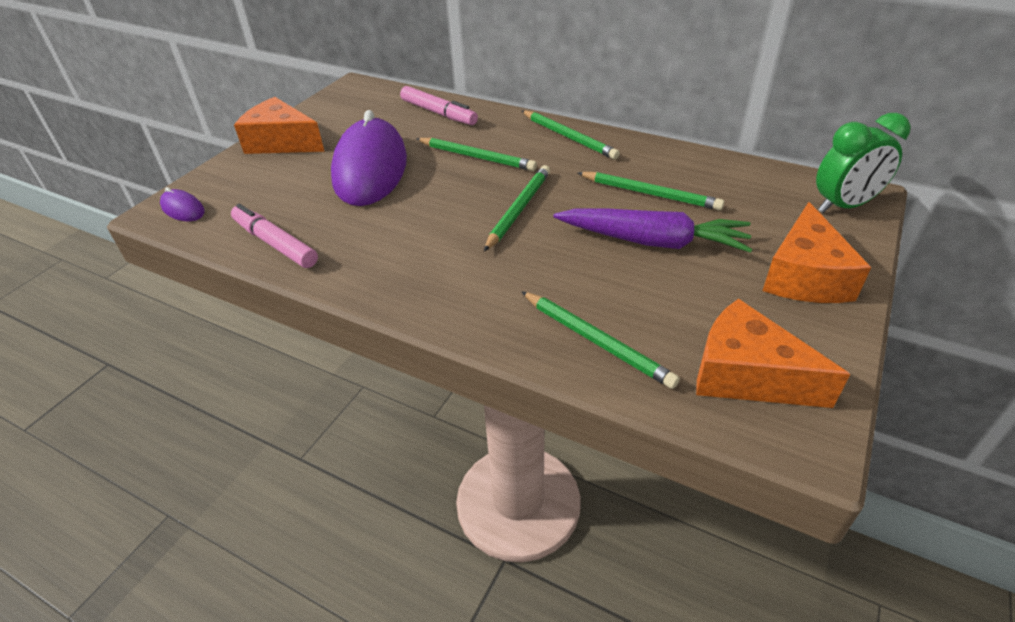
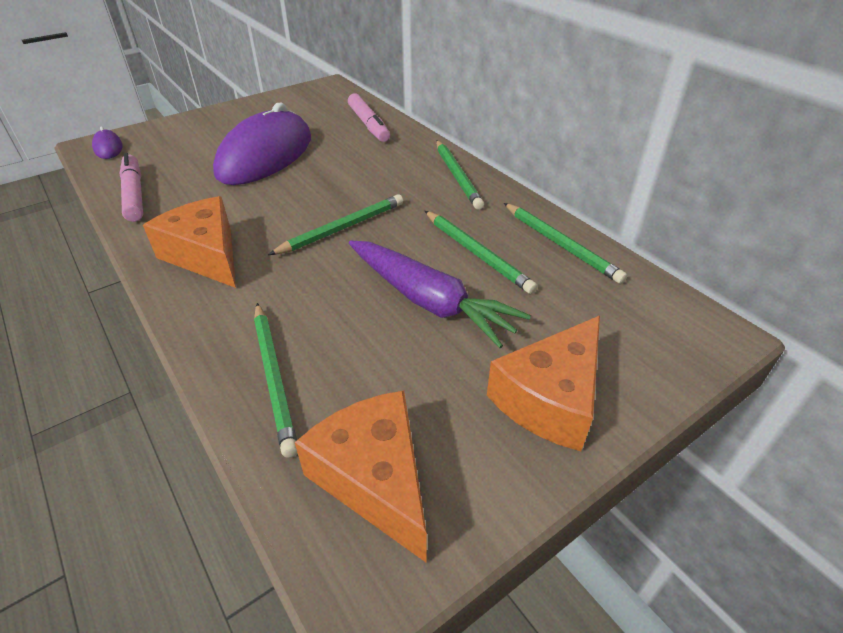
camera: 25 degrees right, 0 degrees up
(281, 142) = (227, 116): orange cheese -> orange cheese (206, 255)
(476, 157) = (358, 171): green pencil -> green pencil (560, 244)
(844, 206) = (678, 338): green clock -> none

